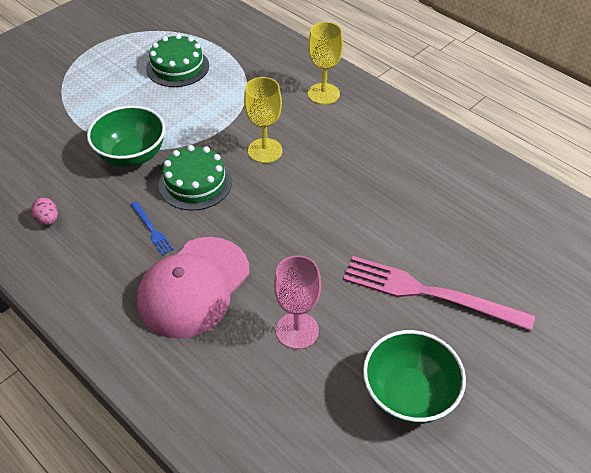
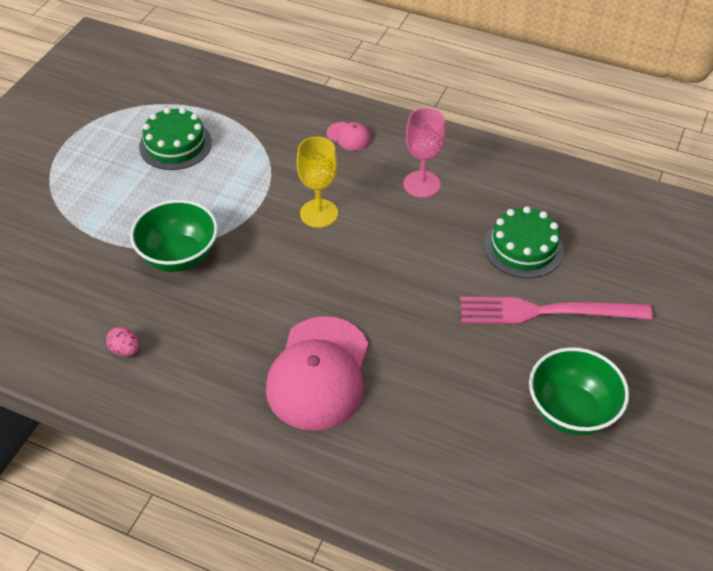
camera: 20 degrees left, 0 degrees up
(152, 229) = (244, 328): blue fork -> none
(195, 183) = (263, 267): green cake -> green cake (523, 247)
(297, 330) = (442, 384): pink goblet -> pink goblet (422, 184)
(323, 94) = (349, 136): yellow goblet -> pink cap

